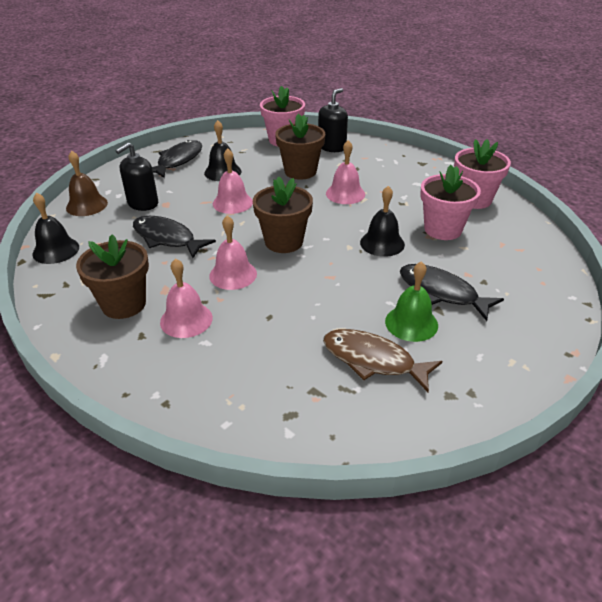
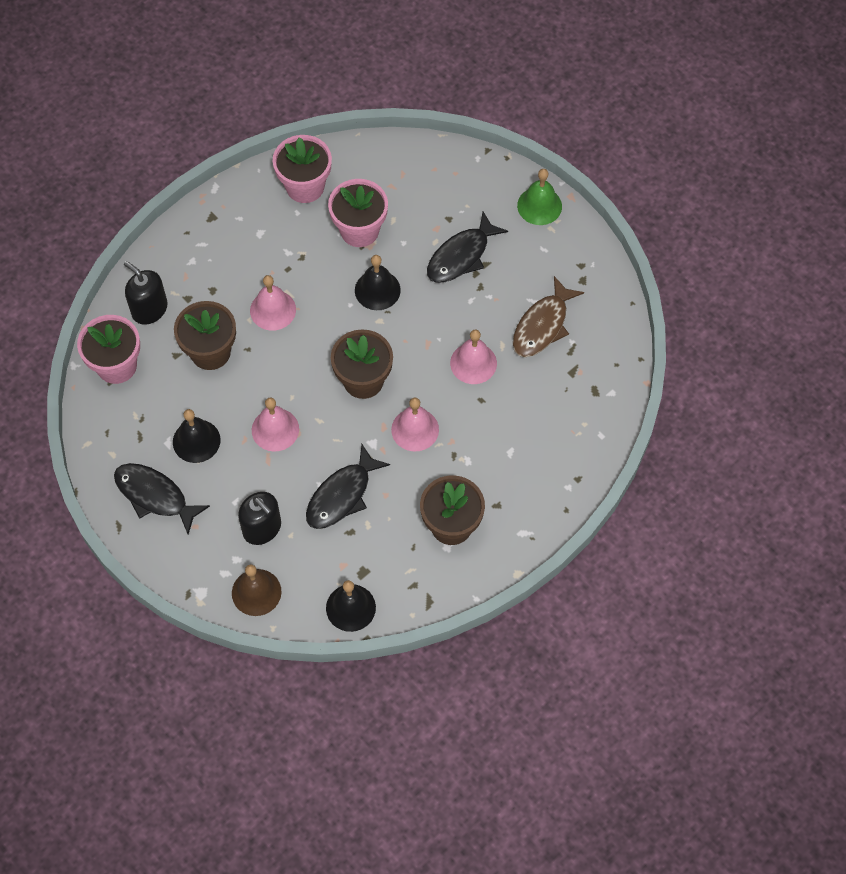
camera: 85 degrees left, 25 degrees up
(186, 320) = (479, 469): pink bell -> pink bell (473, 363)
(411, 323) = (500, 289): green bell -> green bell (539, 206)

